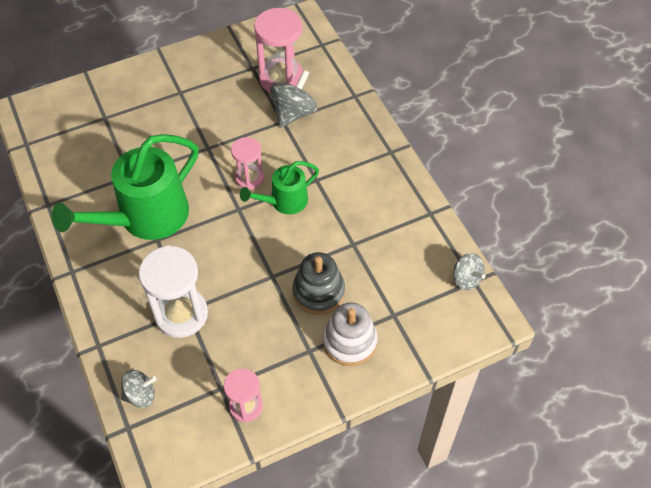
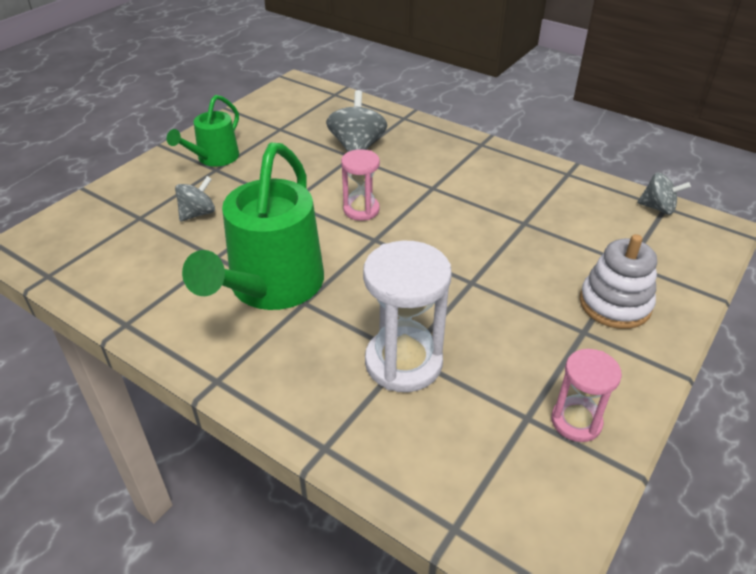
camera: 30 degrees left, 15 degrees down
(140, 395) = (435, 477): grey spinning top -> grey spinning top (198, 213)
(281, 78) = (318, 127): pink hourglass -> none
(284, 202) = (418, 215): green watering can -> green watering can (214, 158)
(318, 292) = (535, 275): grey stacking toy -> none

